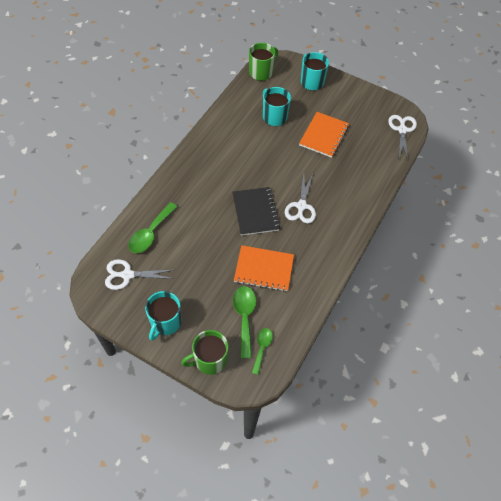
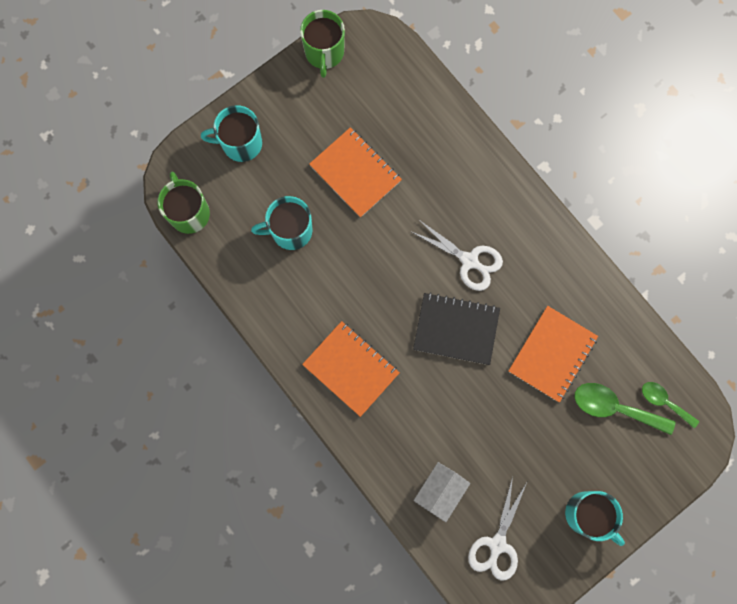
camera: 65 degrees left, 20 degrees up
(150, 233) = (440, 491): green spoon -> white house
(207, 167) = (351, 369): none -> orange notebook
(209, 360) = (659, 474): green mug -> green mug (324, 52)
(402, 130) = (388, 56): white scissors -> none

